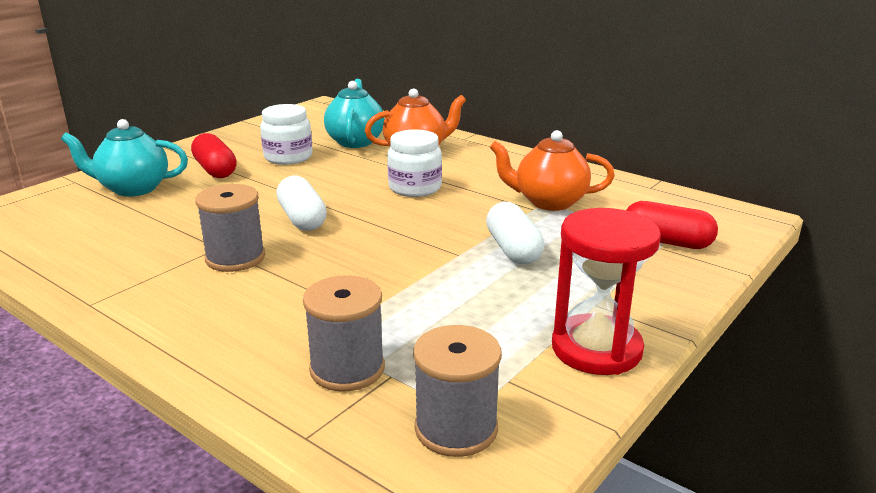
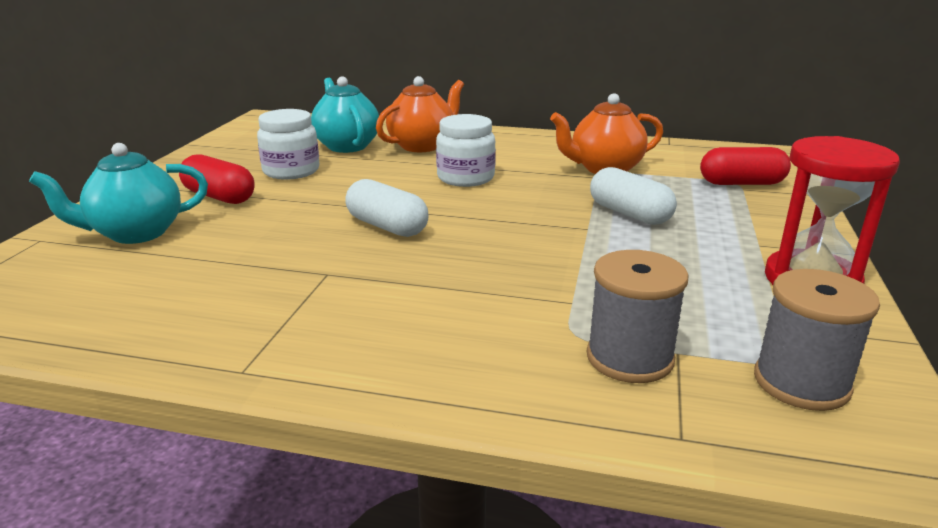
camera: 25 degrees left, 0 degrees up
(235, 258) = (362, 279): grey spool -> none

